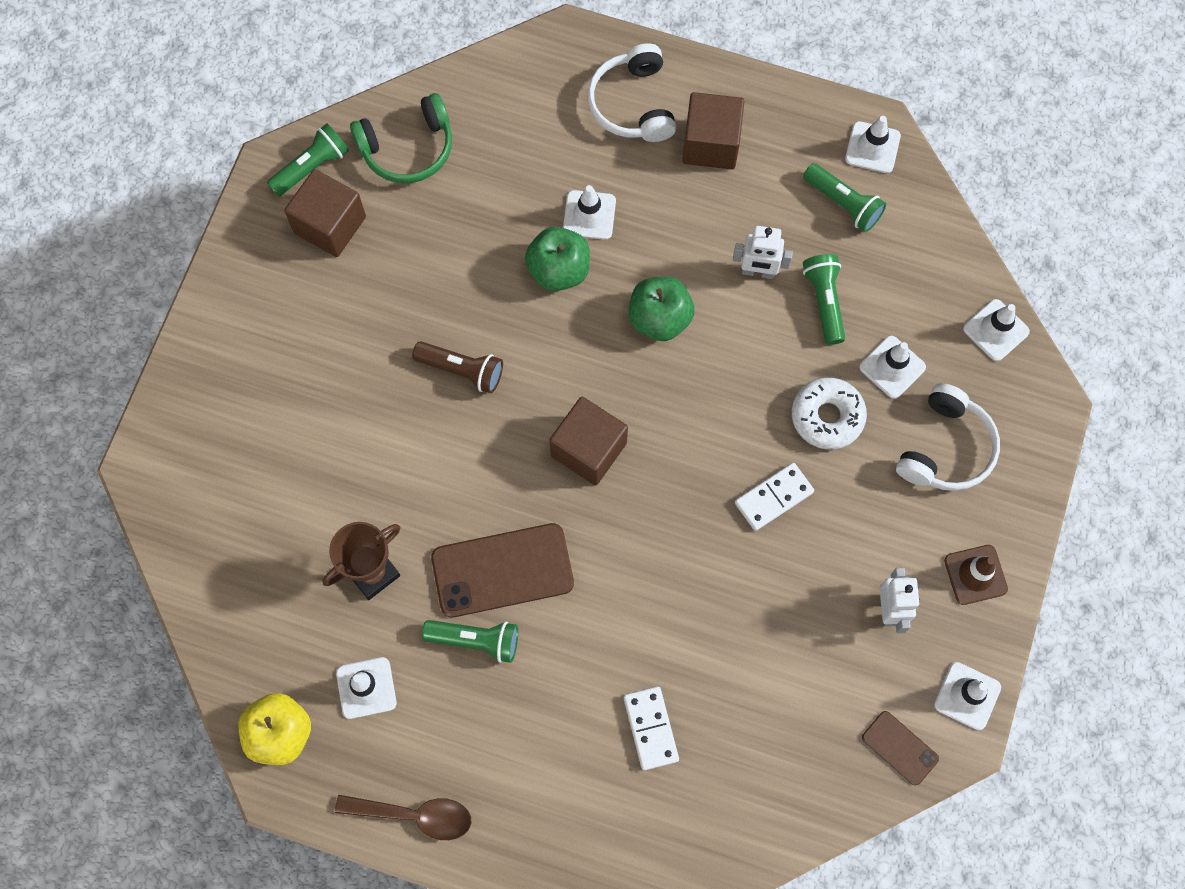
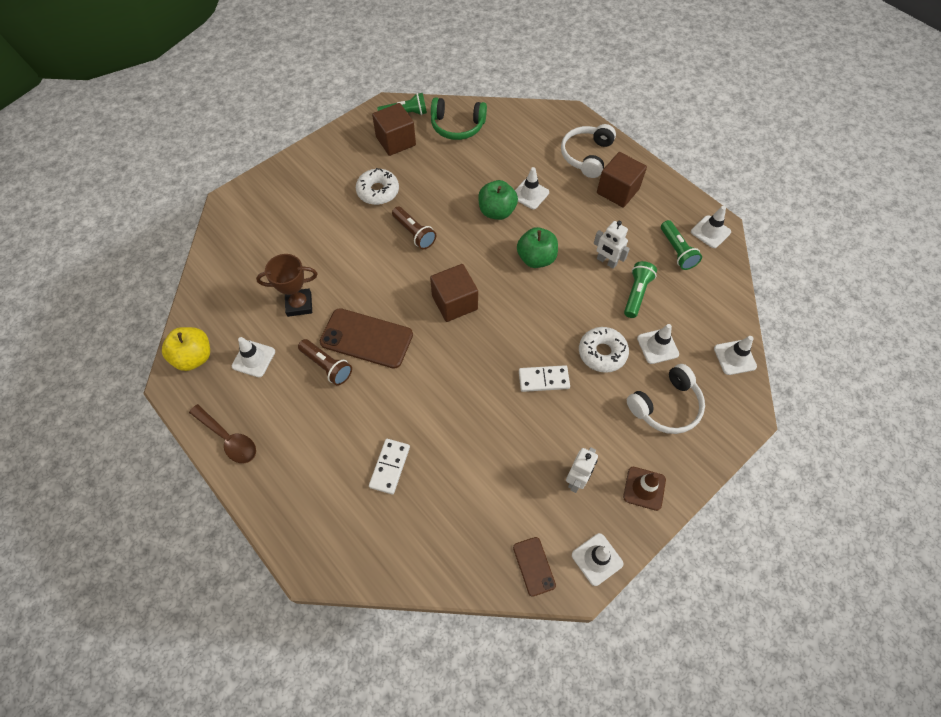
camera: 30 degrees right, 10 degrees down
(362, 328) = (378, 191): none -> white donut
(475, 640) = (327, 366): green flashlight -> brown flashlight

